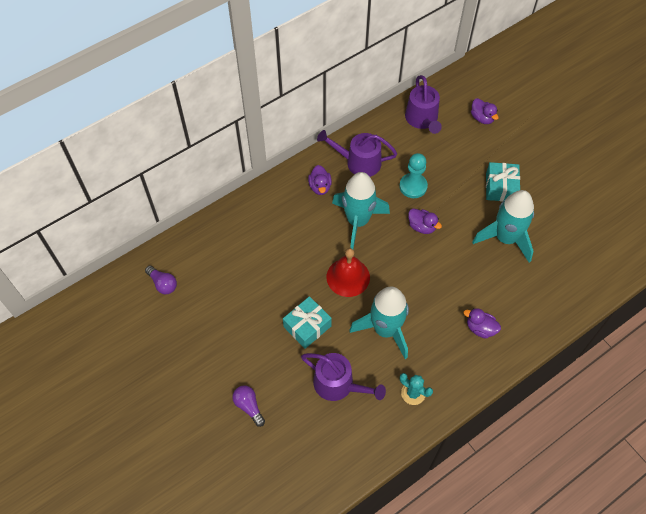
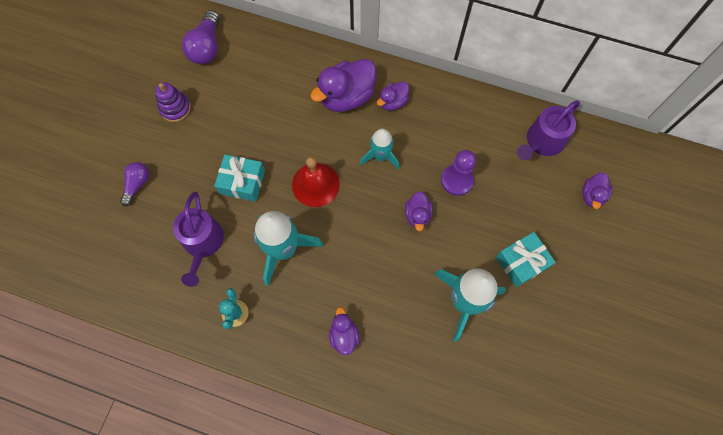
camera: 55 degrees right, 10 degrees up
(163, 284) = (206, 47): purple light bulb -> purple light bulb, size x1.56
(201, 339) = (175, 108): none -> purple stacking toy
(291, 213) = (346, 97): none -> purple duck
(358, 221) = (380, 156): turquoise rocket -> turquoise rocket, size x0.60
(359, 162) = (446, 117): purple watering can -> none
(413, 186) = (457, 180): turquoise pawn -> purple pawn

